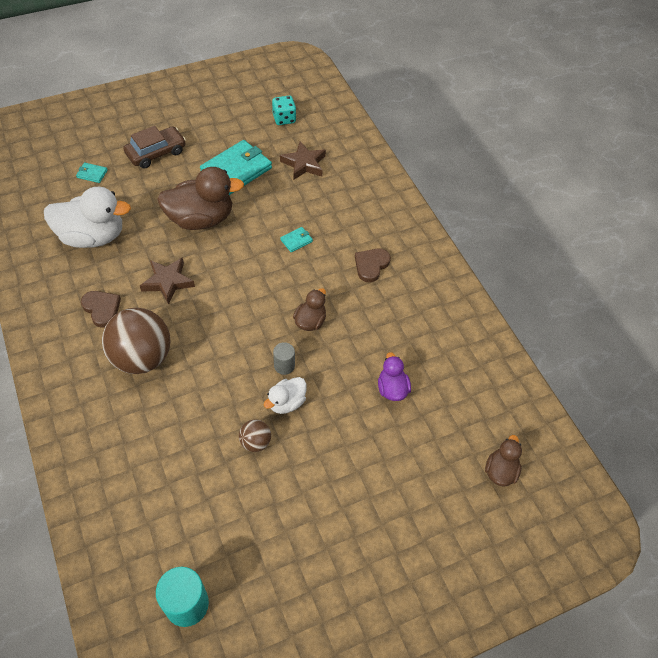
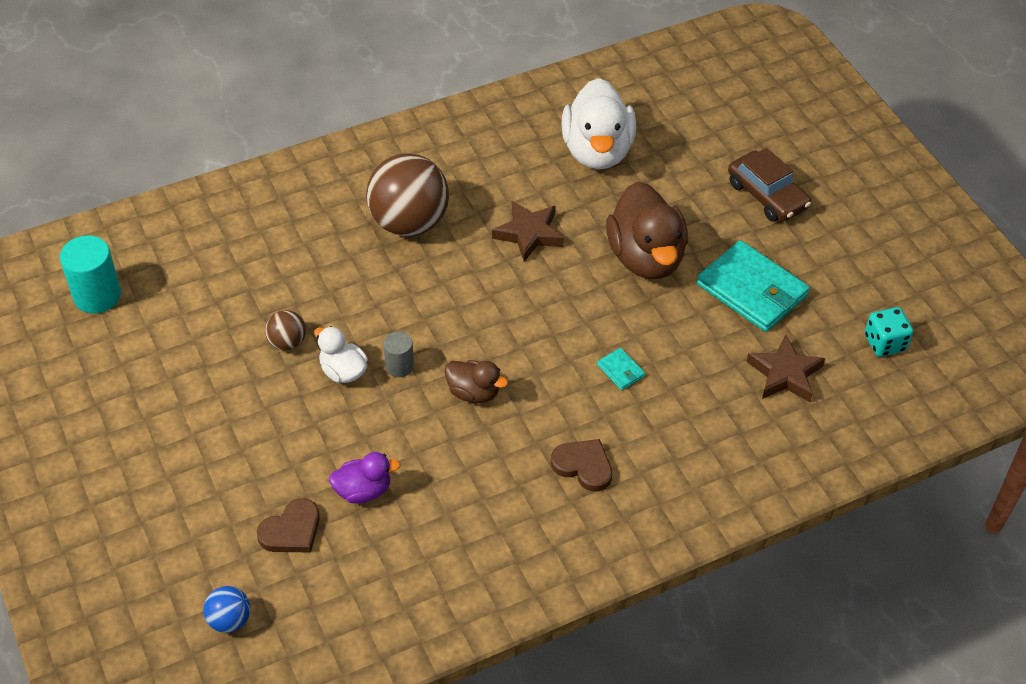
camera: 90 degrees right, 5 degrees down
(92, 174) = (710, 134): turquoise wallet -> none
(102, 309) = (480, 176): brown heart -> brown heart (291, 530)
(500, 471) = (229, 620): brown duck -> blue ball

